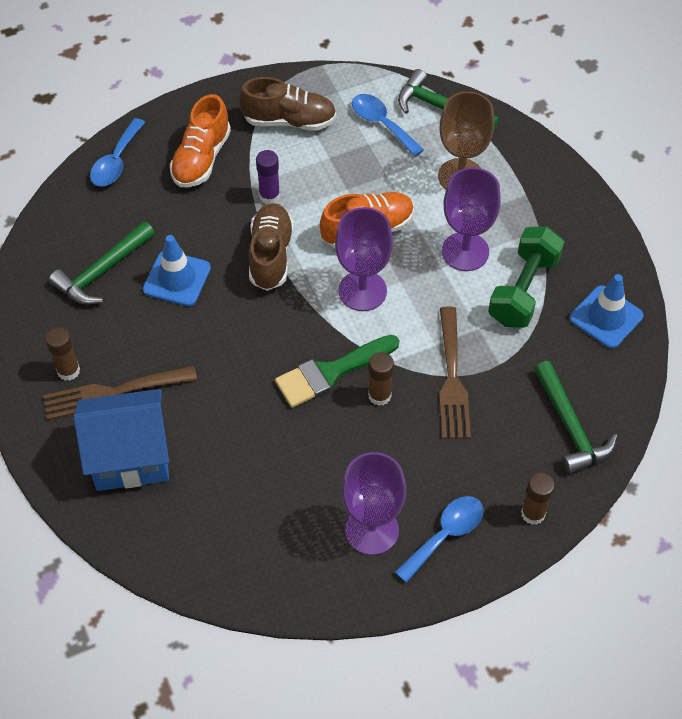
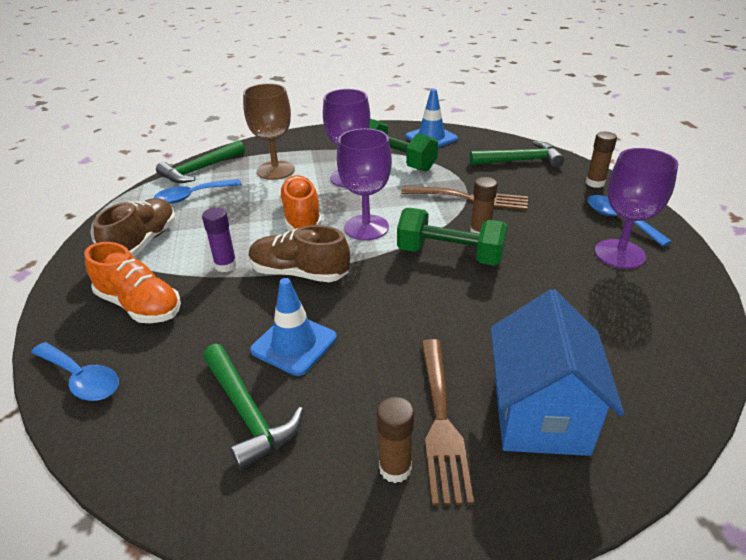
camera: 75 degrees left, 20 degrees down
(331, 372) = (450, 255): green brush -> green dumbbell

